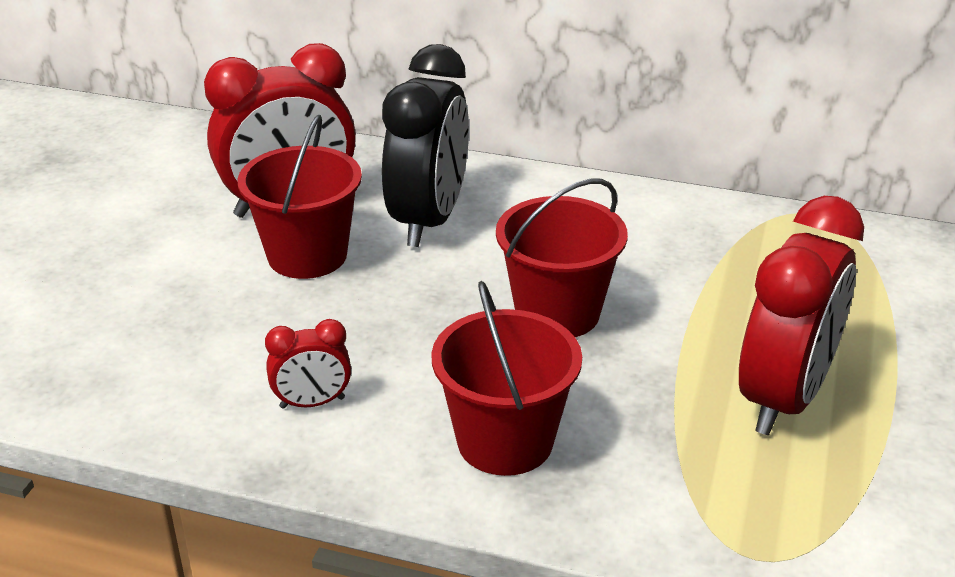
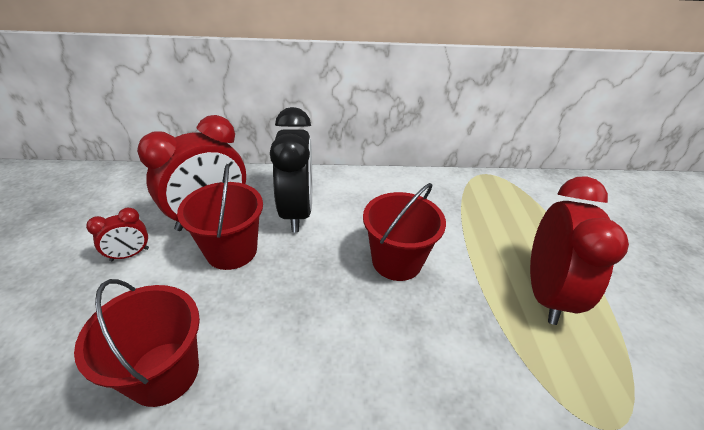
camera: 20 degrees left, 5 degrees up
(312, 403) = (273, 374): red clock -> red clock (130, 254)
(505, 441) = (413, 372): red bucket -> red bucket (164, 373)

